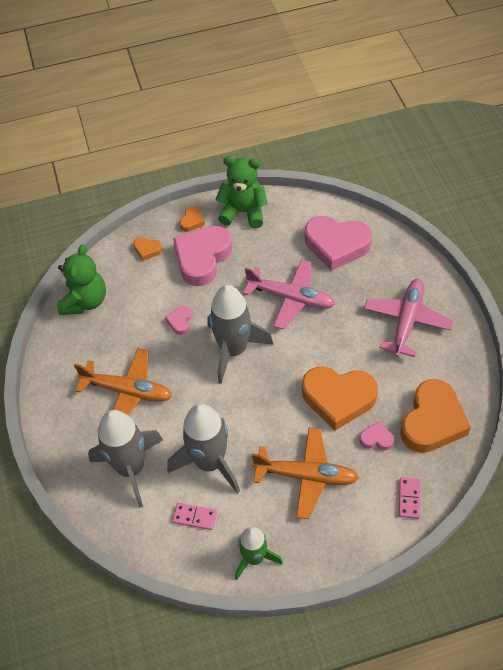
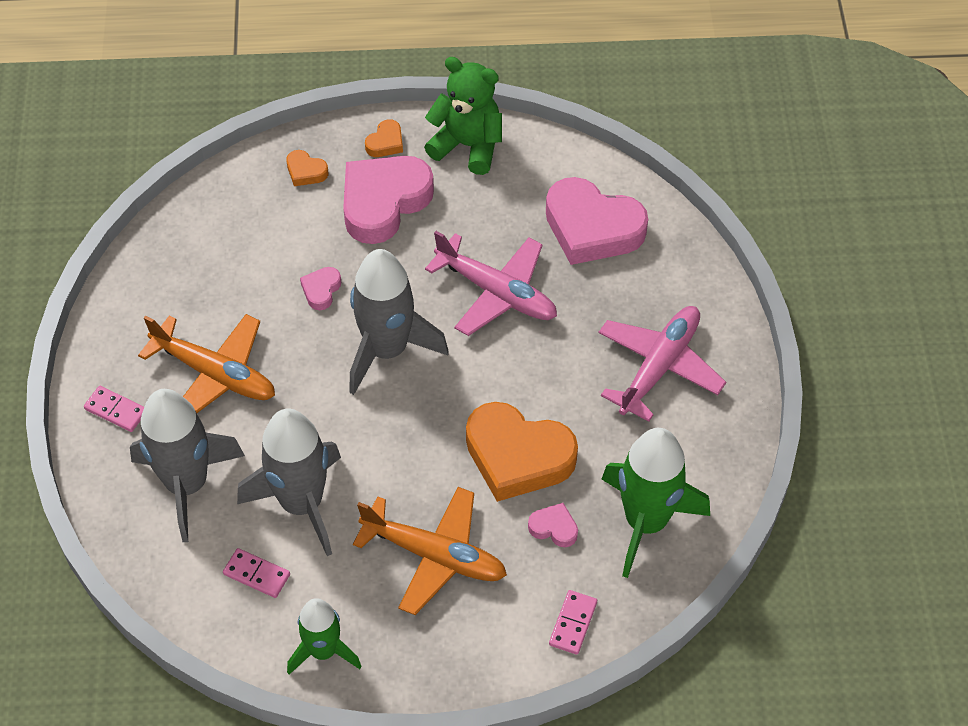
camera: 10 degrees right, 0 degrees up
(69, 430) = (116, 410): none -> pink domino
(85, 301) = (192, 228): green teddy bear -> none
(432, 421) = (645, 522): orange heart -> green rocket

